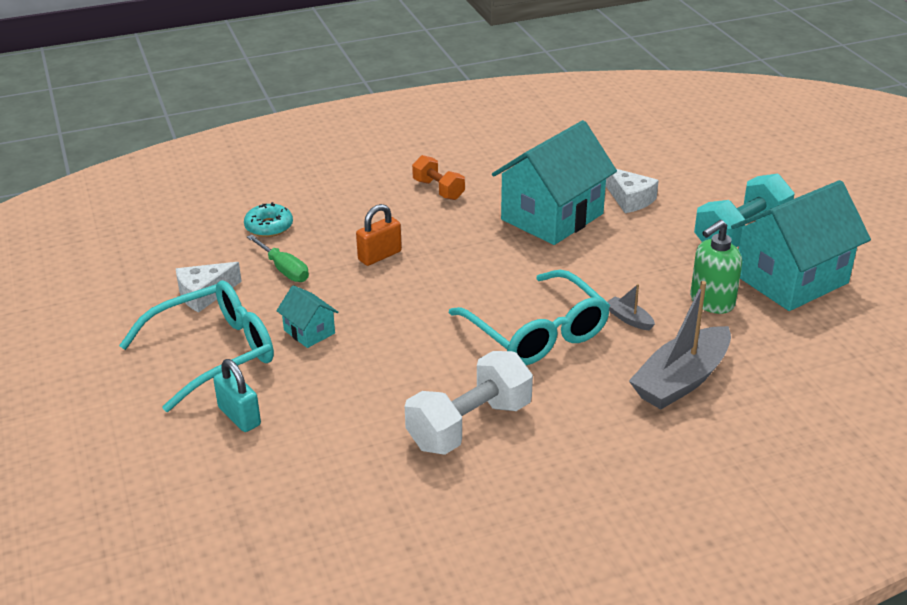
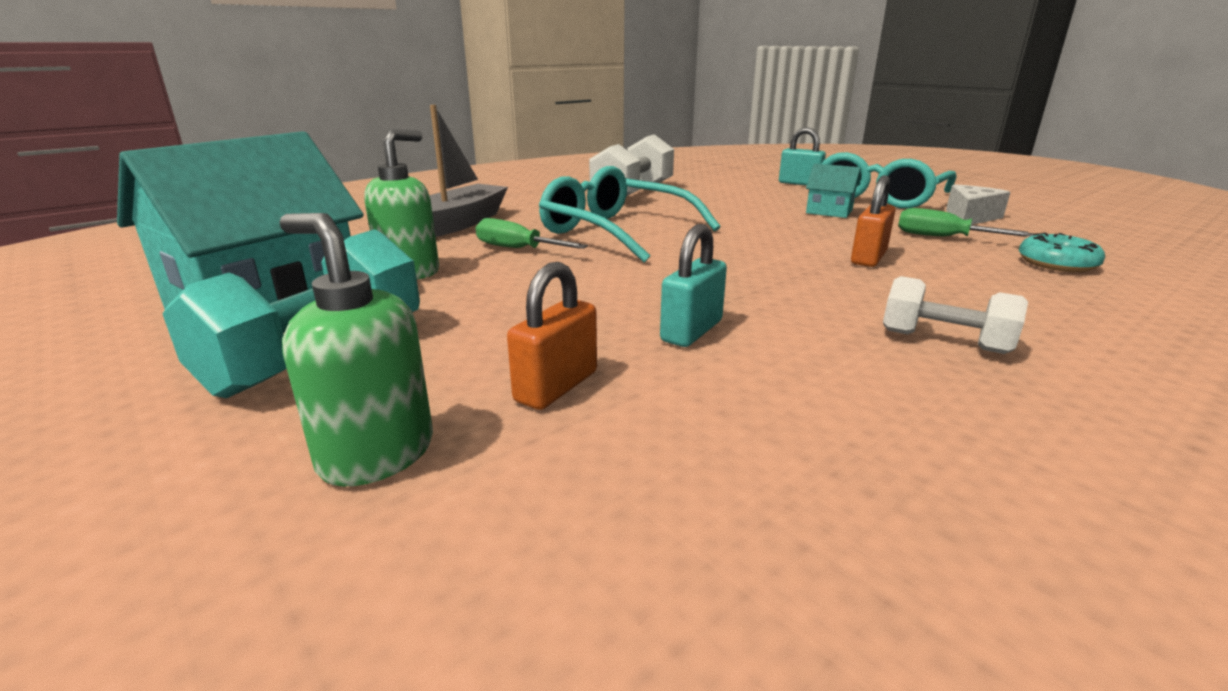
camera: 160 degrees right, 10 degrees down
(438, 190) = (944, 341): orange dumbbell -> white dumbbell
(552, 217) = (692, 331): turquoise house -> turquoise padlock
(629, 319) = (518, 249): grey boat -> green screwdriver
(630, 199) = (556, 387): white cheese -> orange padlock
(699, 186) = (376, 454): none -> green soap dispenser

